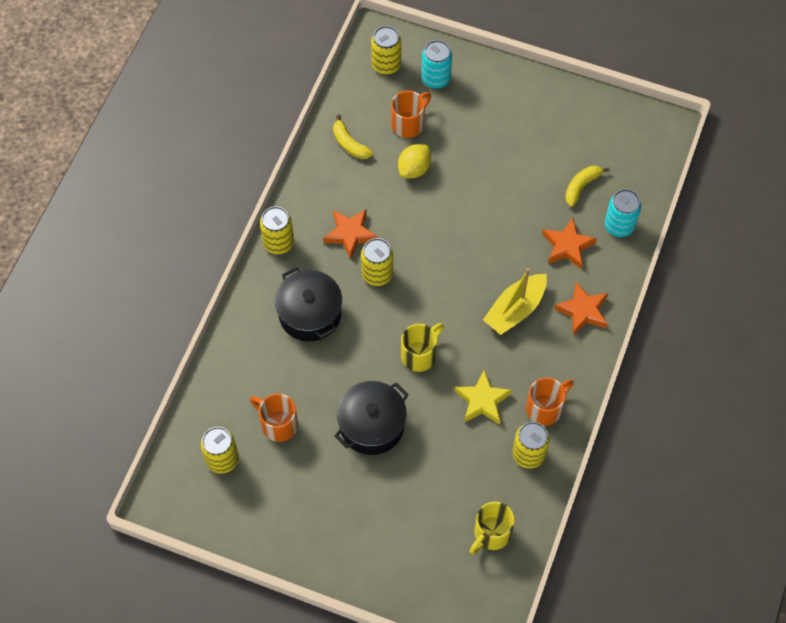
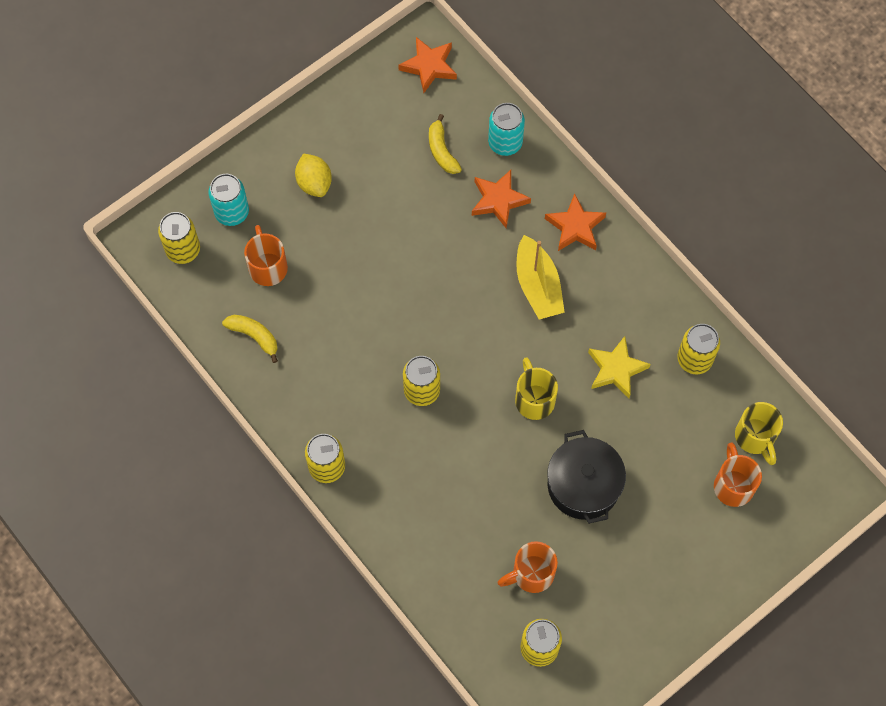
camera: 60 degrees left, 5 degrees up
(310, 314) = (427, 479): black pot -> none
(349, 144) = (254, 336): yellow banana -> yellow banana turned 135 degrees counterclockwise
(350, 234) = (360, 392): orange star -> orange star (429, 66)
(414, 169) = (324, 291): yellow lemon -> yellow lemon (314, 183)
(545, 408) = (656, 318): orange mug -> orange mug (733, 485)

